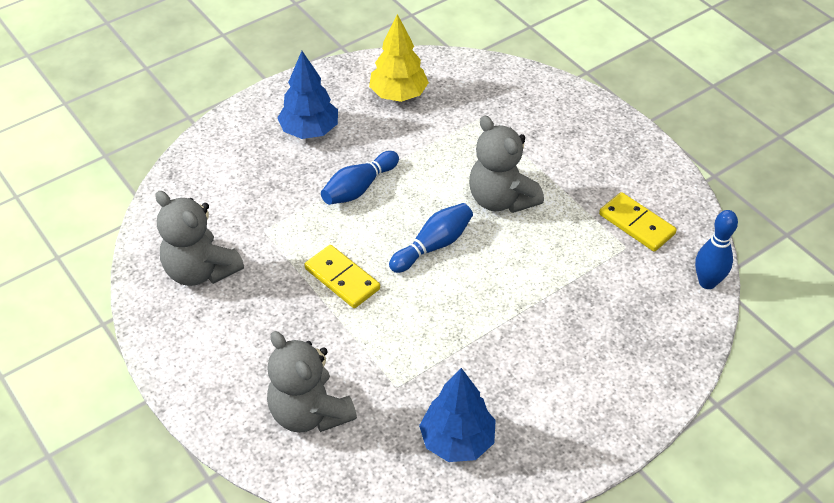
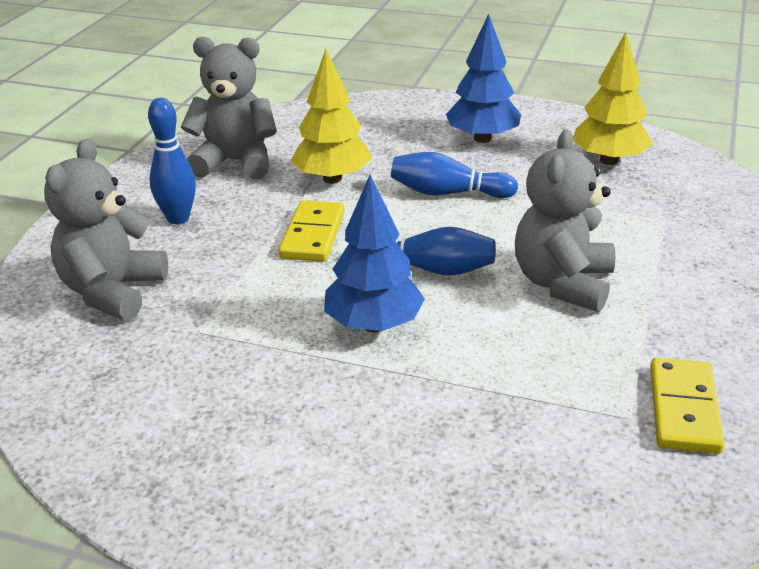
camera: 55 degrees right, 15 degrees down
(200, 270) = (235, 162): grey teddy bear -> grey teddy bear turned 90 degrees clockwise
(281, 232) = (332, 179): none -> yellow tree
(457, 441) = (155, 409): blue tree -> blue tree (373, 325)
(707, 282) = (678, 531): blue bowling pin -> blue bowling pin (178, 218)

